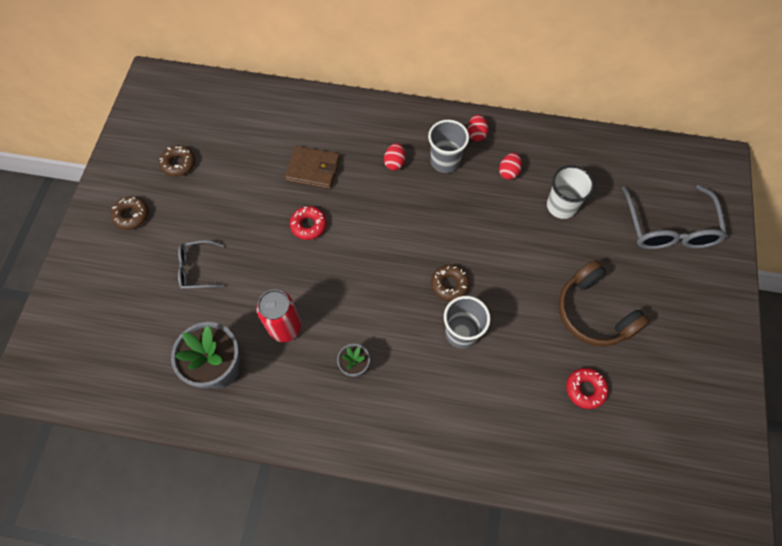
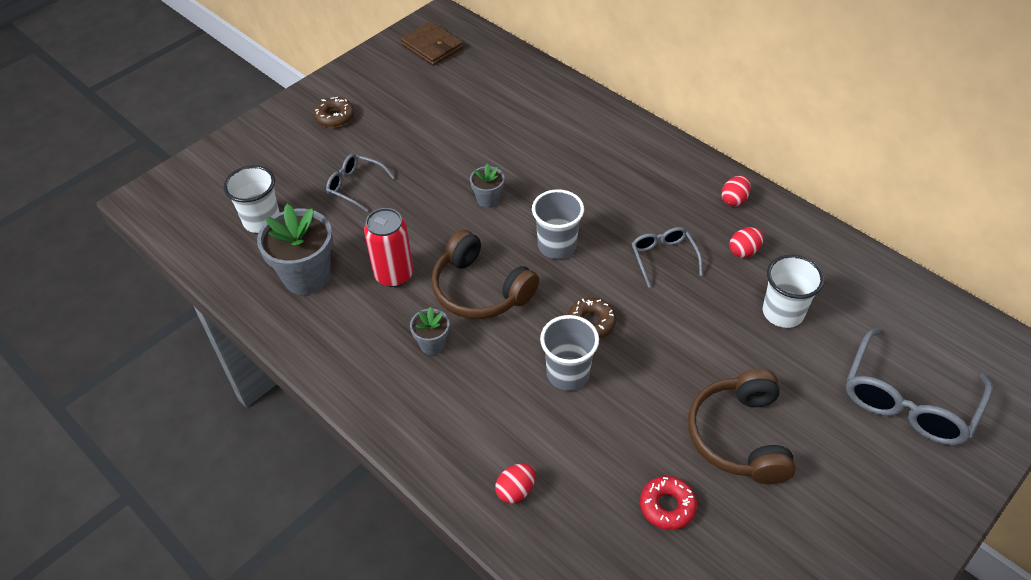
camera: 35 degrees right, 15 degrees down
(144, 341) = (262, 220): none -> white cup
(178, 164) = (409, 94): brown donut -> none
(308, 225) = (488, 199): red donut -> grey flower pot
(313, 169) = (531, 154): brown wallet -> brown wallet (432, 46)
(356, 303) = (480, 290): none -> brown headphones
(394, 163) = (621, 186): red egg -> red egg (515, 490)
(445, 161) = (678, 209): grey cup -> grey cup (557, 246)
(461, 206) = (663, 257): none -> grey glasses

